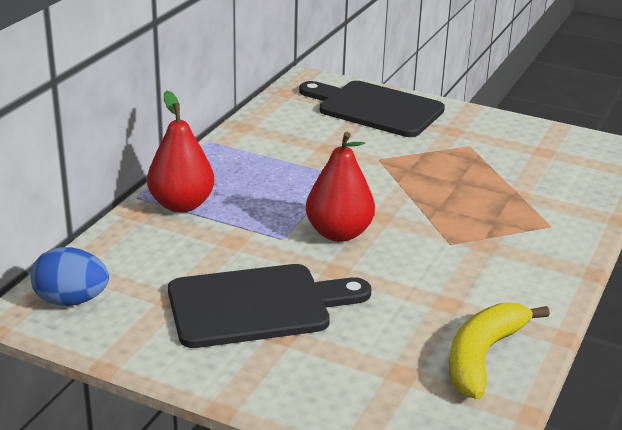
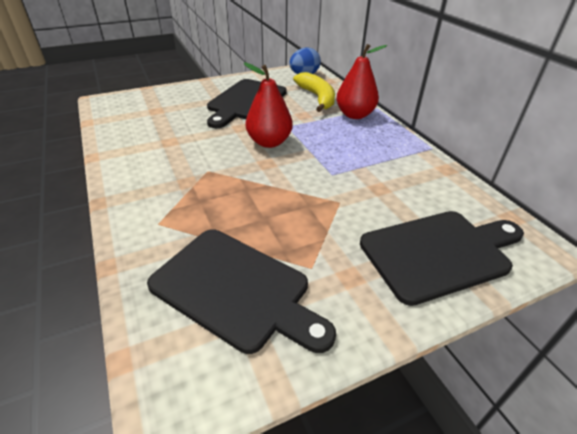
camera: 130 degrees right, 10 degrees up
(483, 356) = (127, 130): yellow banana -> yellow banana (317, 97)
(535, 162) = (236, 289): none -> black cutting board

